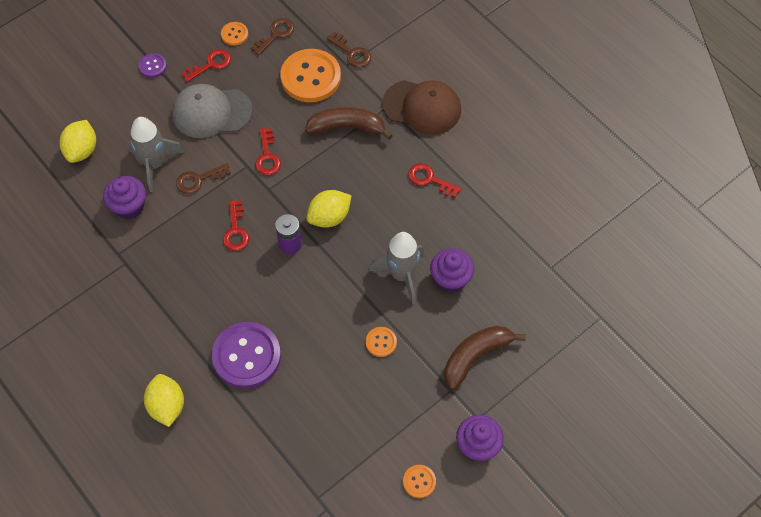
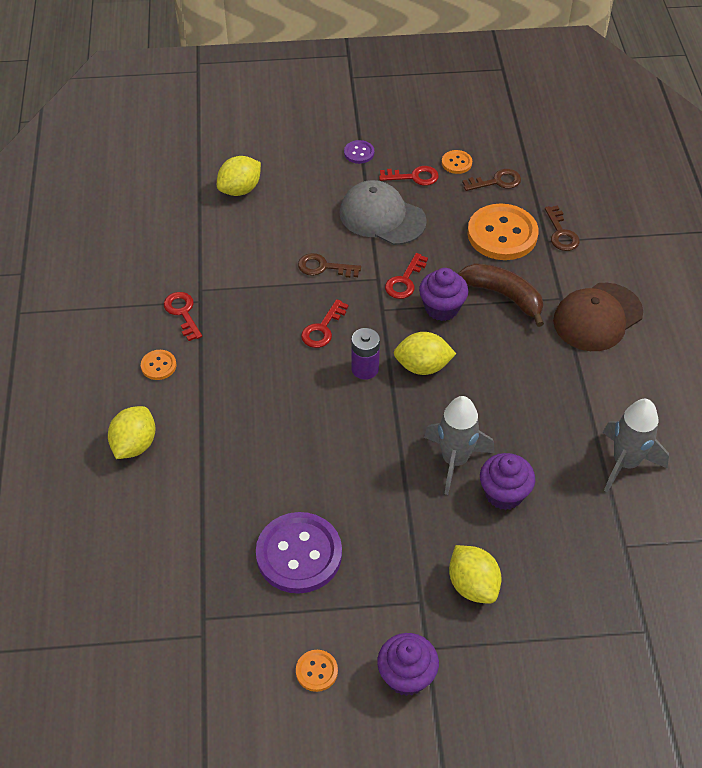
camera: 35 degrees right, 10 degrees down
(129, 206) = (242, 256): purple cupcake -> purple cupcake (442, 308)
(155, 164) = (294, 233): grey rocket -> grey rocket (625, 463)
(246, 356) = (242, 445): purple button -> purple button (299, 554)
(381, 342) = (383, 511): orange button -> orange button (158, 366)
(422, 107) = (597, 317): brown cap -> brown cap turned 90 degrees clockwise
(430, 179) = (554, 387): red key -> red key (182, 313)
(475, 356) = (473, 585): brown banana -> yellow lemon

